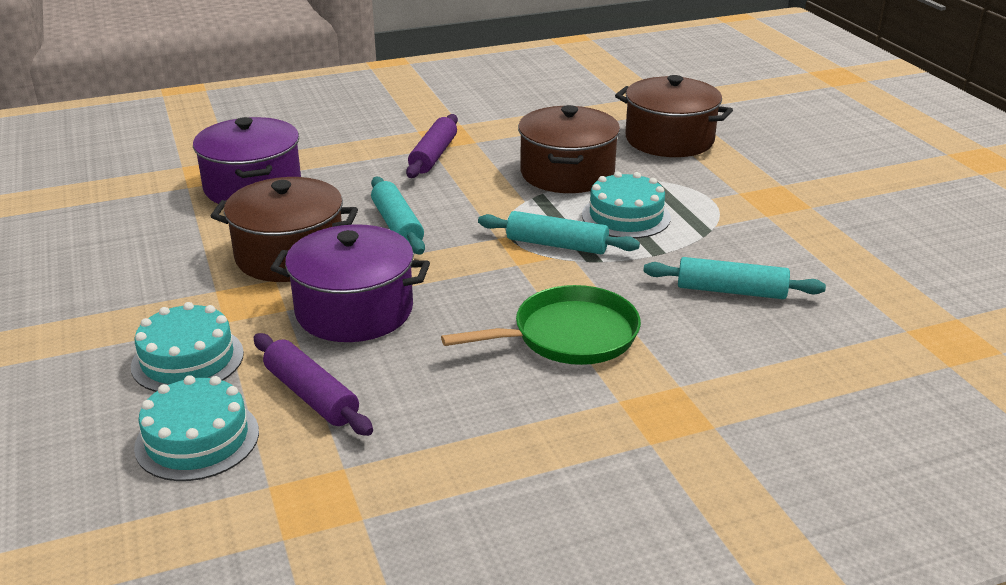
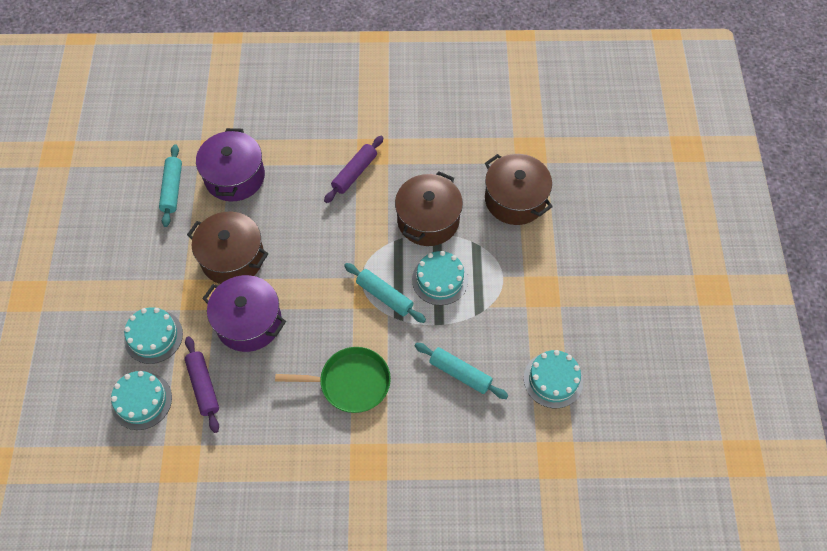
camera: 20 degrees right, 30 degrees up
(397, 225) = (302, 246): turquoise rolling pin -> turquoise rolling pin (172, 189)
(868, 268) = (553, 380): none -> turquoise cake

